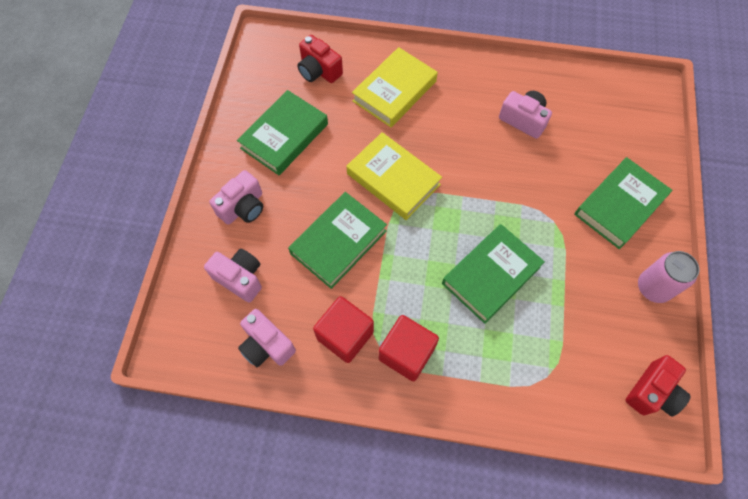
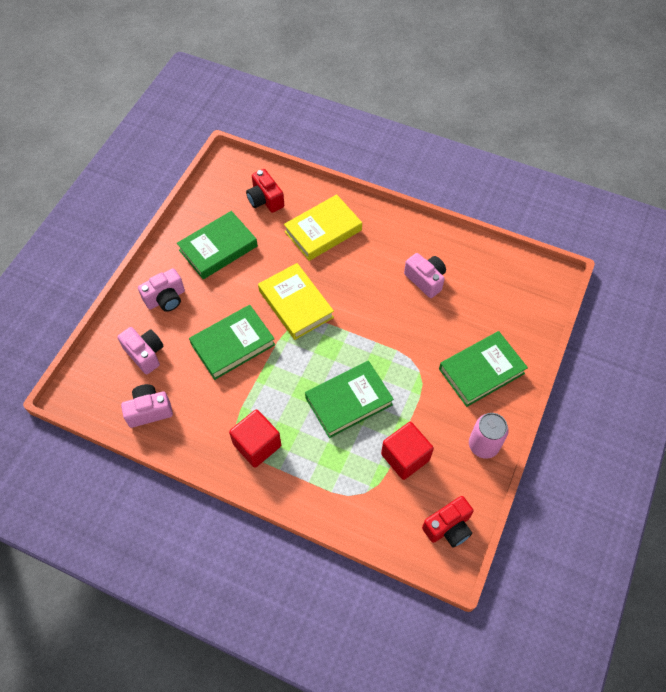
camera: 15 degrees right, 5 degrees down
(267, 345) = (149, 411): pink camera -> pink camera turned 105 degrees clockwise
(345, 335) = (213, 419): red cube -> red cube (405, 457)

